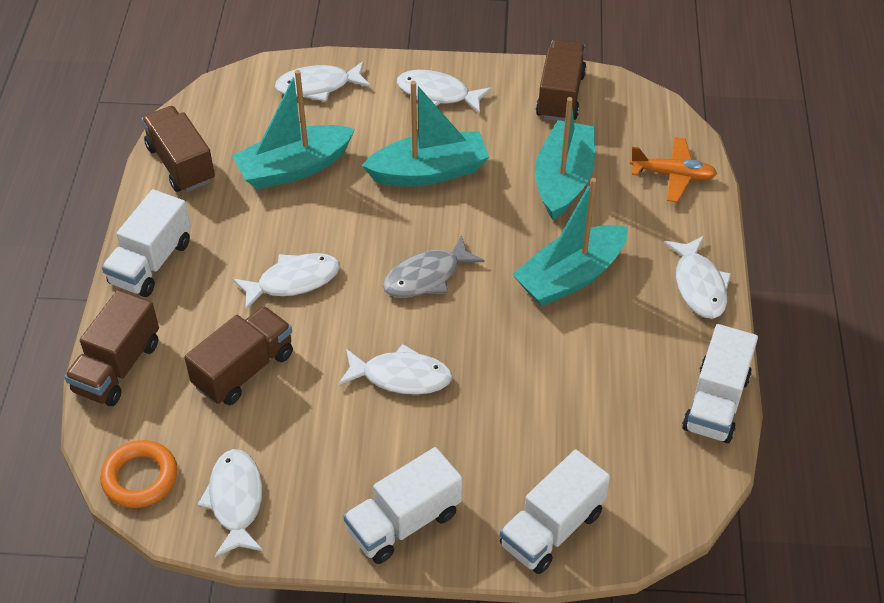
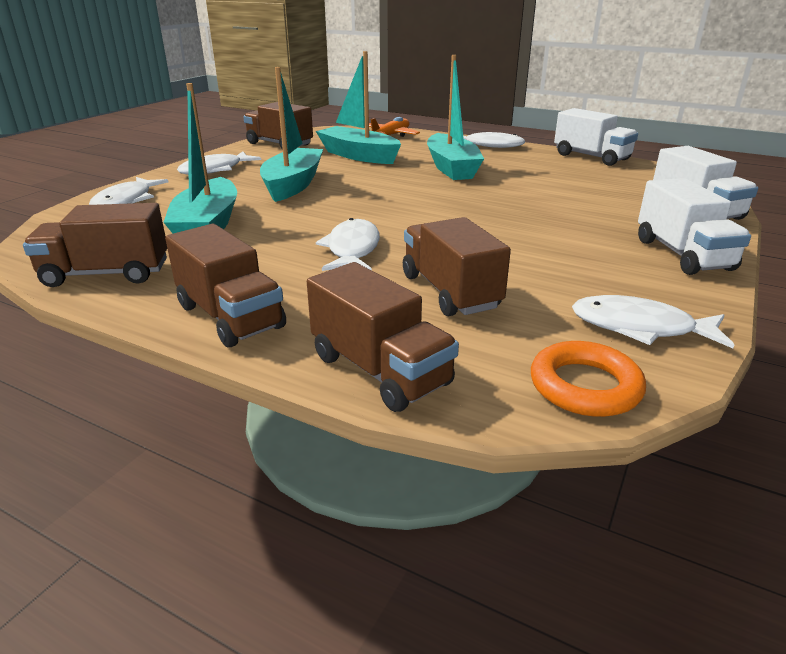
camera: 65 degrees left, 20 degrees down
(151, 263) = (230, 316): white truck -> brown truck
(401, 376) = (510, 229): white fish -> none
(427, 277) = (406, 203): grey fish -> none

